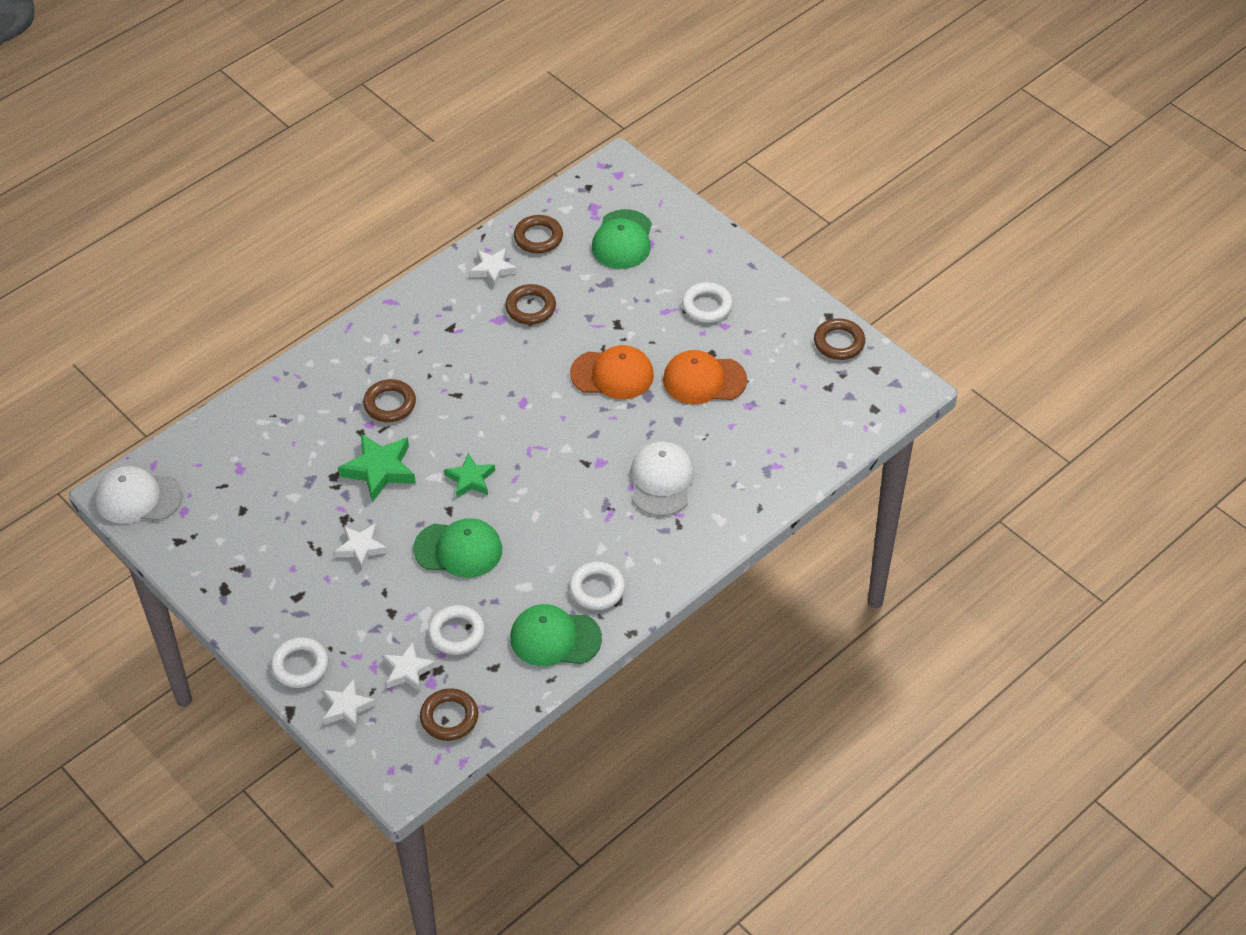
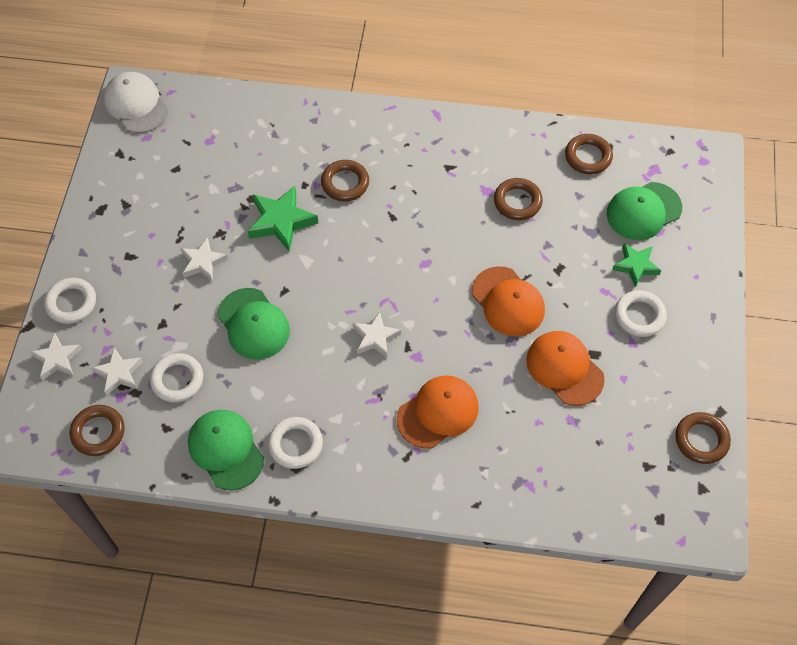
camera: 50 degrees right, 10 degrees up
(470, 479) = (323, 283): green star -> green star (635, 266)
(493, 269) = (528, 152): white star -> white star (375, 337)
(661, 481) = (438, 412): white cap -> orange cap

